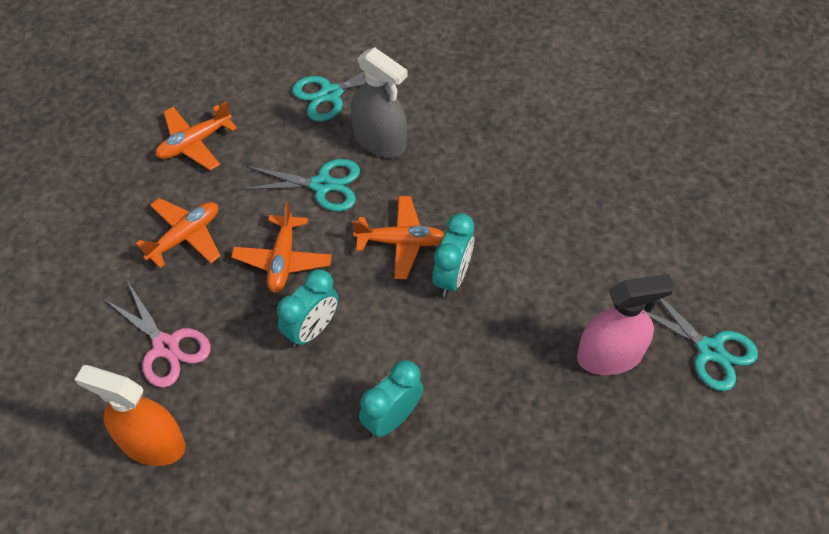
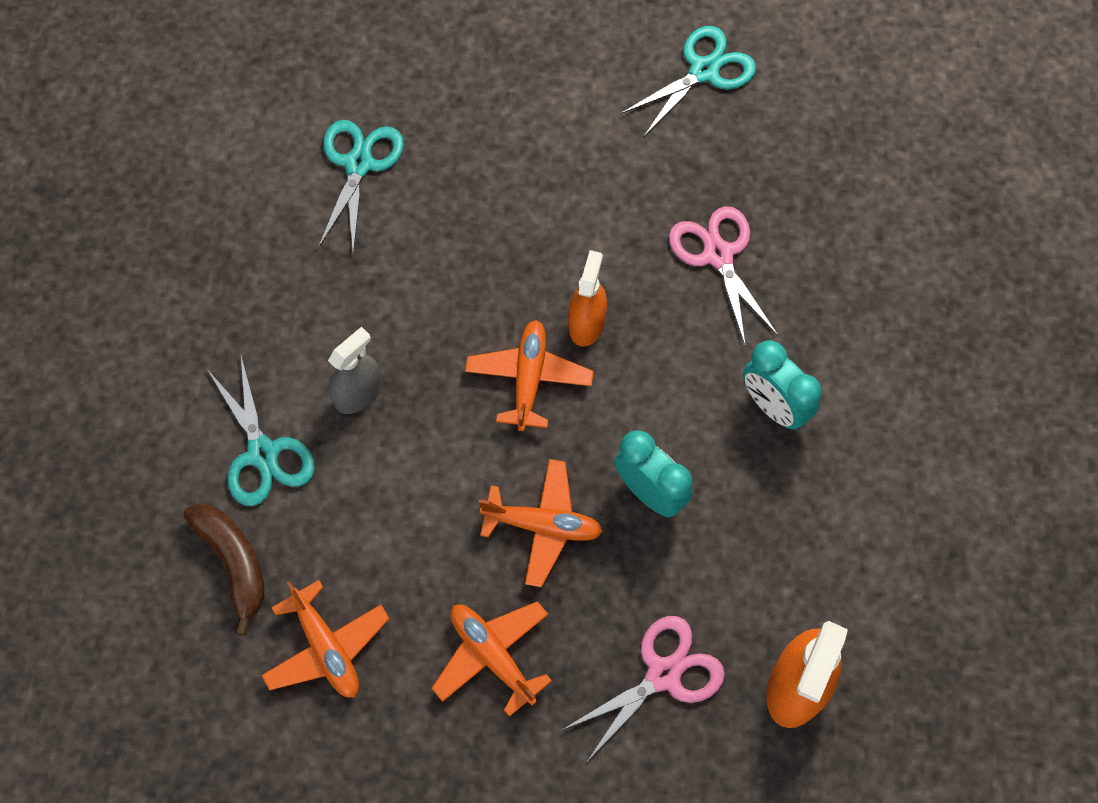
camera: 85 degrees left, 10 degrees up
(253, 88) = (233, 562): none -> brown banana
(322, 185) = (425, 471): turquoise scissors -> turquoise scissors (358, 164)
(380, 140) = (358, 393): grey spray bottle -> grey spray bottle, size x0.66
(452, 277) = (586, 323): turquoise clock -> orange spray bottle
(528, 369) = (718, 255): none -> pink scissors
(609, 355) = (705, 170): pink spray bottle -> none

